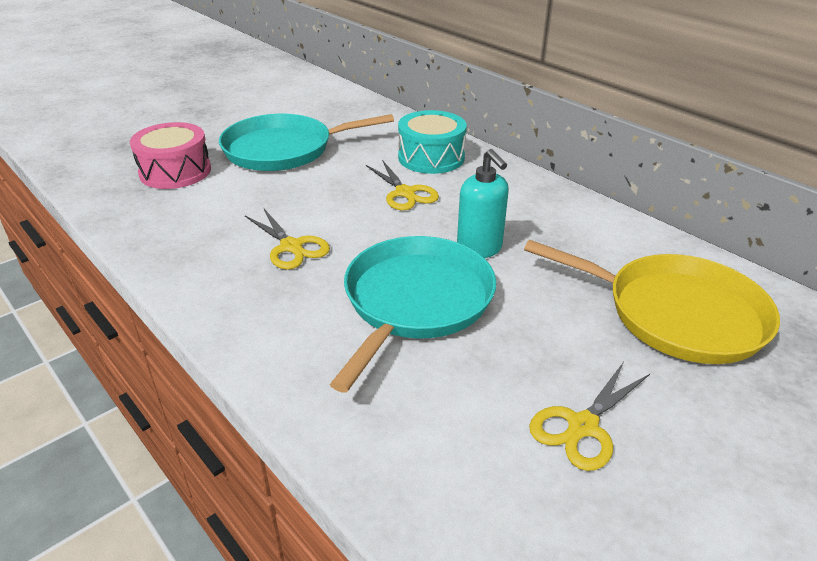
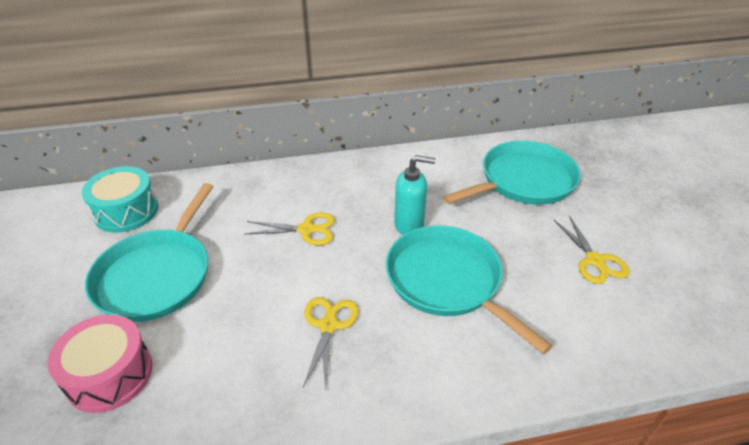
camera: 60 degrees left, 5 degrees up
(291, 247) = (328, 325): yellow scissors -> yellow scissors turned 75 degrees counterclockwise
(431, 157) = (268, 194): turquoise drum -> turquoise drum (126, 211)
(676, 314) = (523, 181): yellow pan -> turquoise pan

